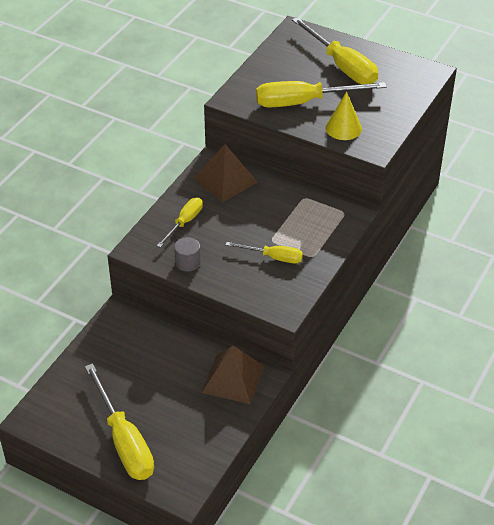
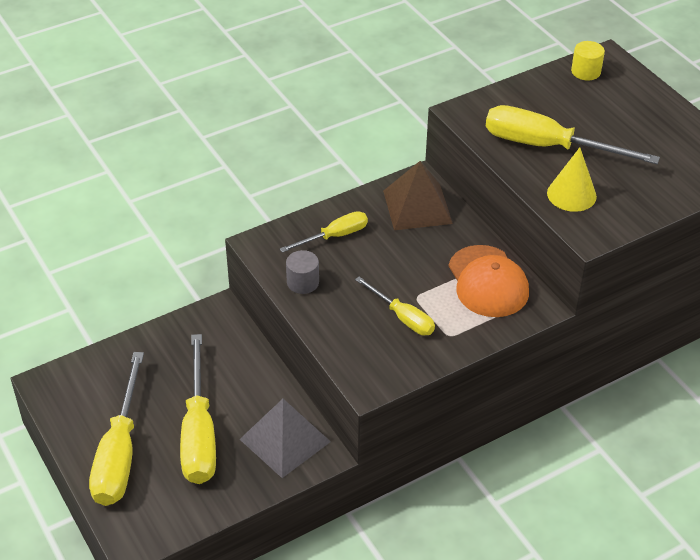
camera: 30 degrees right, 0 degrees up
(233, 379) = (285, 440): brown pyramid -> grey pyramid
(289, 43) = (586, 71): none -> yellow cylinder
(310, 211) = (488, 282): none -> orange cap
(342, 66) = (629, 120): yellow screwdriver -> yellow screwdriver (199, 433)

